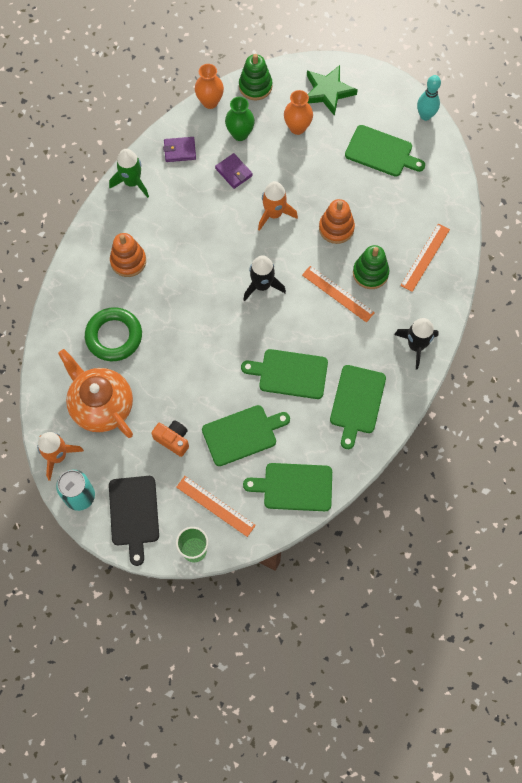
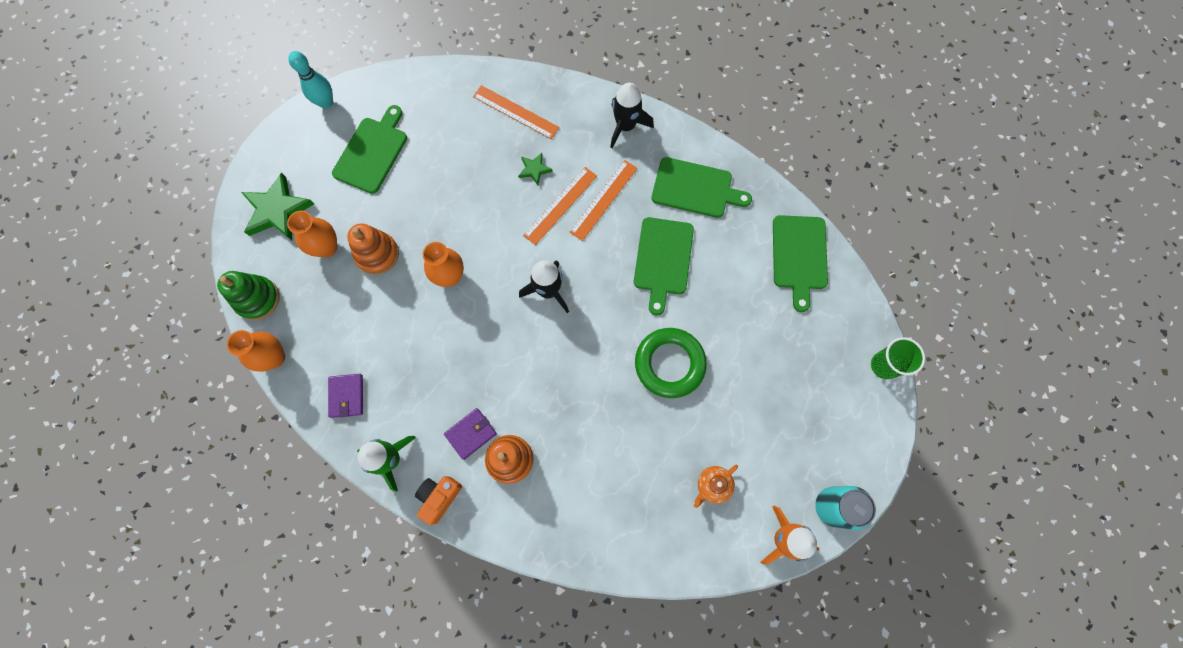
camera: 90 degrees left, 5 degrees up
(101, 405) = (712, 485): orange teapot -> orange teapot, size x0.44
(114, 336) = (618, 473): green ring -> green ring (669, 364)
(134, 514) = (848, 437): black cutting board -> none
(173, 440) = (752, 394): orange camera -> orange camera (439, 497)
(215, 506) = (829, 342): orange ruler -> orange ruler (603, 200)
(234, 172) = (386, 325): purple wallet -> purple wallet (471, 433)
(240, 134) = (329, 318): green vase -> none
(242, 434) = (740, 313): green cutting board -> none
(274, 214) = (450, 276): orange rocket -> orange vase
(336, 228) = (473, 205): orange stacking toy -> orange stacking toy (377, 254)
(370, 273) = (534, 170): green stacking toy -> green star

